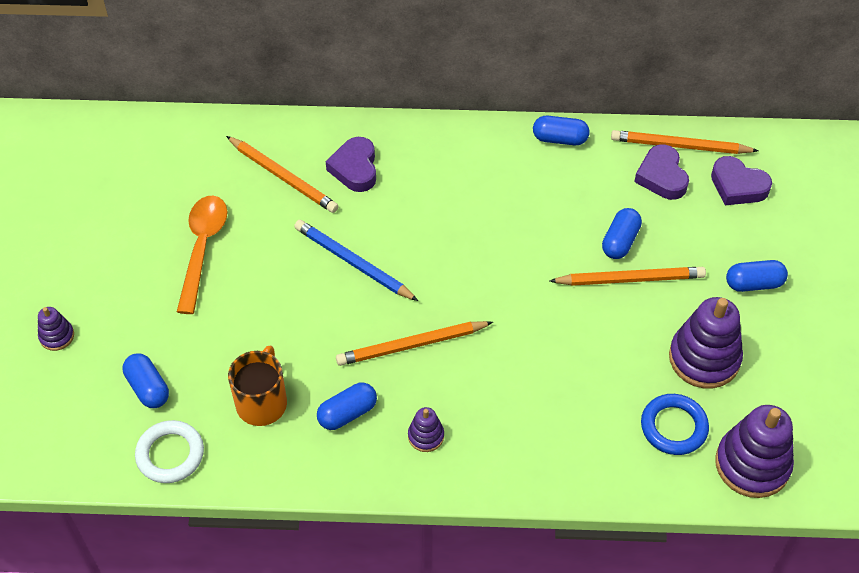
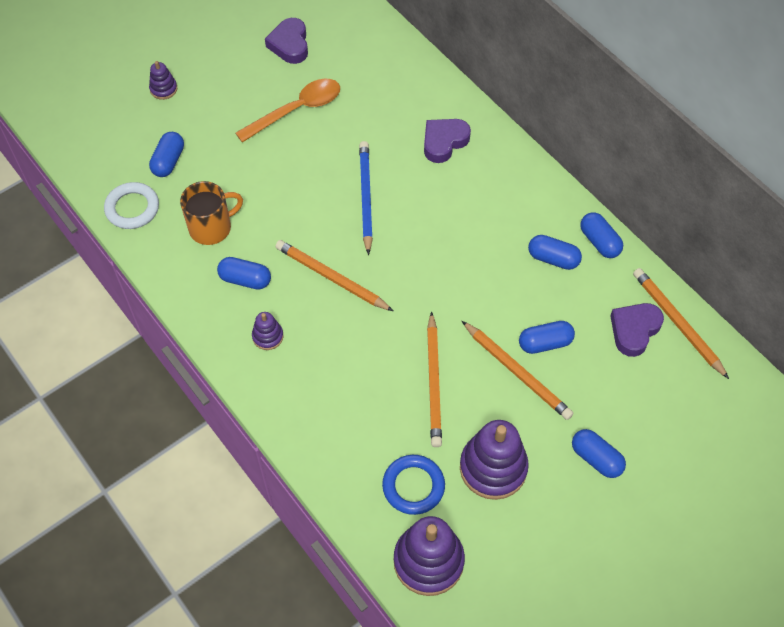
camera: 50 degrees right, 5 degrees up
(283, 177) = (396, 109): orange pencil -> orange pencil (434, 382)
(546, 179) = (553, 259): none -> blue capsule
(738, 186) = (680, 387): purple heart -> purple heart (290, 44)

